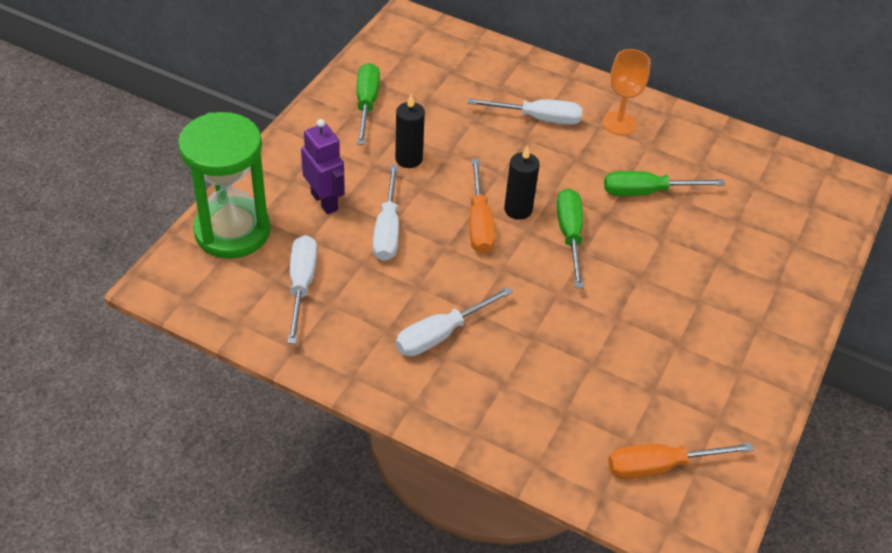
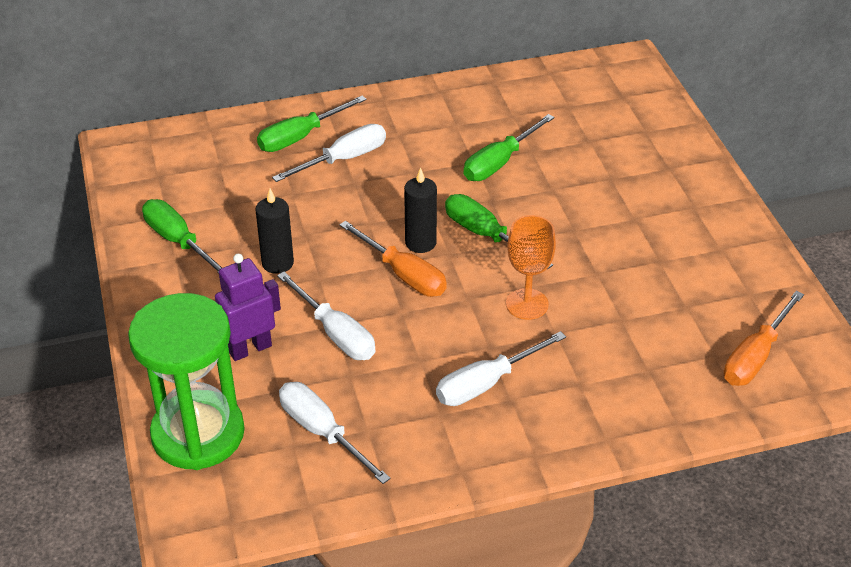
camera: 40 degrees left, 5 degrees down
(325, 201) = (250, 349): purple robot -> purple robot turned 45 degrees counterclockwise
(441, 334) = (486, 383): white screwdriver -> white screwdriver turned 45 degrees clockwise
(528, 85) = (300, 137): none -> green screwdriver
(619, 123) = (412, 122): orange goblet -> orange goblet (527, 304)

